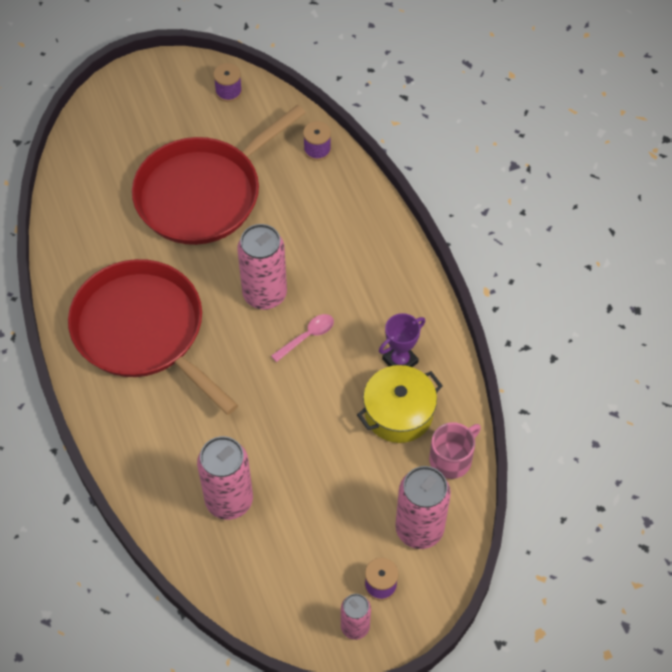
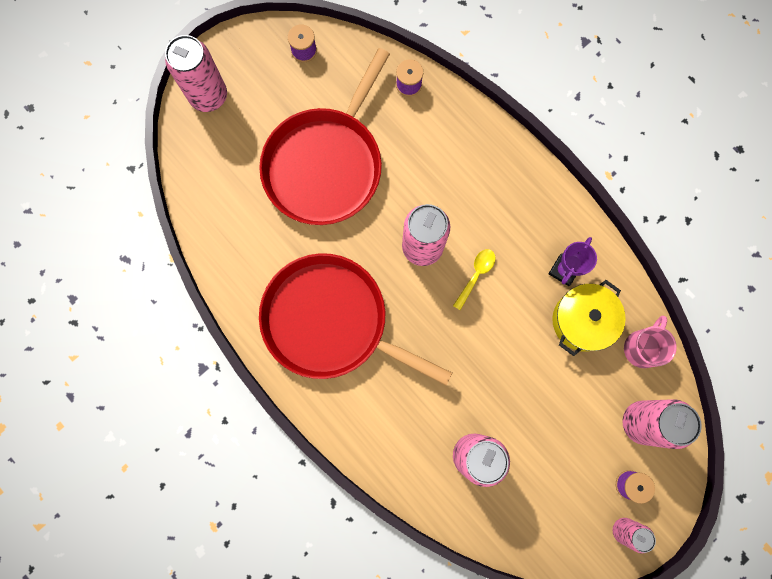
camera: 20 degrees left, 20 degrees up
(119, 103) = (208, 96): none -> pink can
(307, 336) = (476, 275): pink spoon -> yellow spoon

